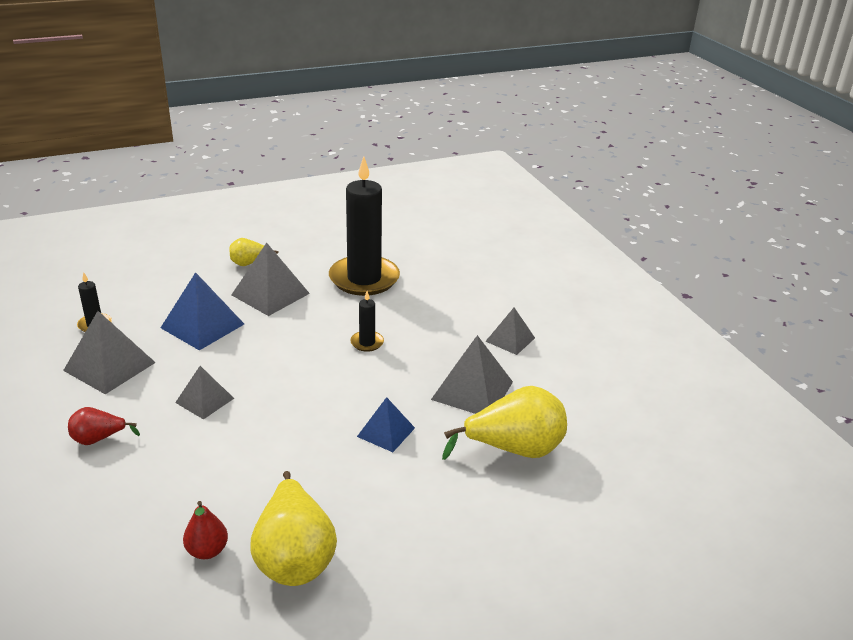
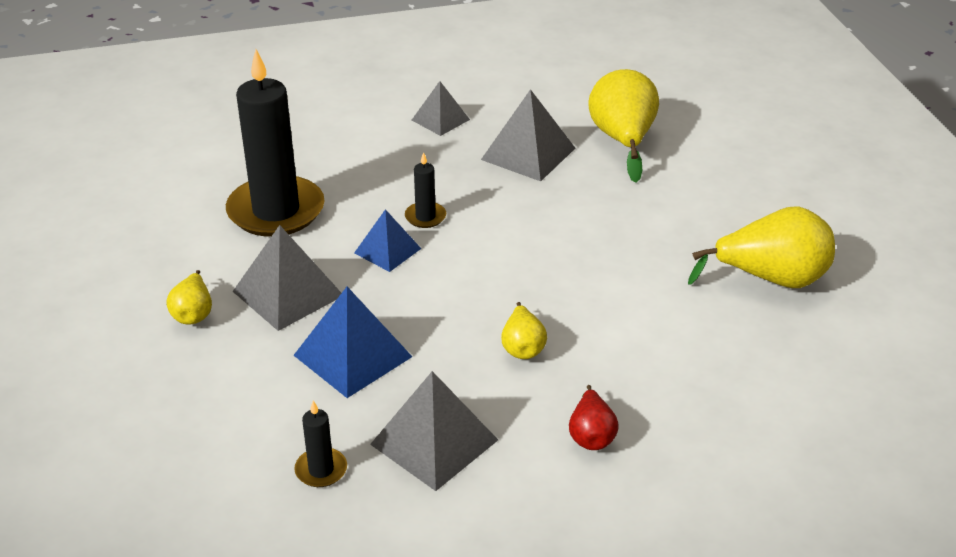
camera: 80 degrees left, 5 degrees up
(204, 400) = (522, 347): grey pyramid -> yellow pear
(207, 550) = (768, 336): red pear -> none
(386, 432) = (592, 214): blue pyramid -> blue pyramid (387, 250)

